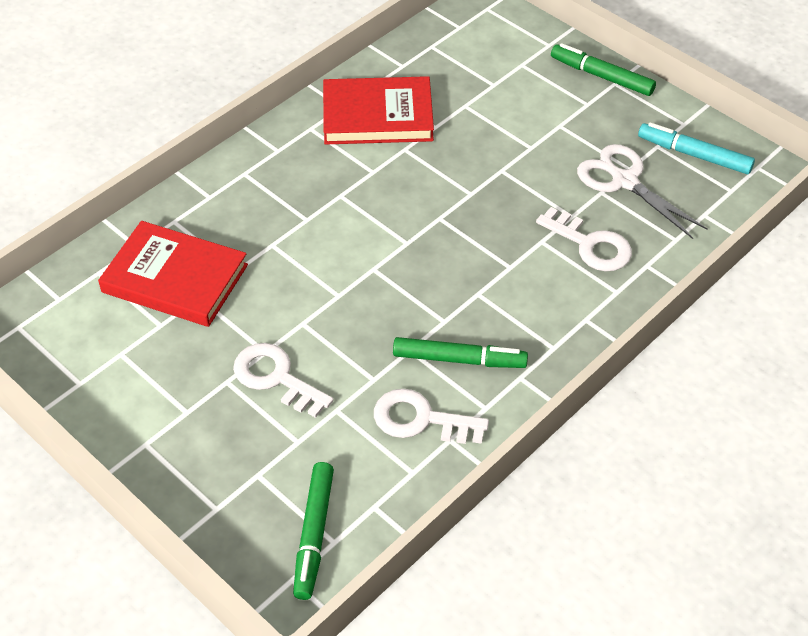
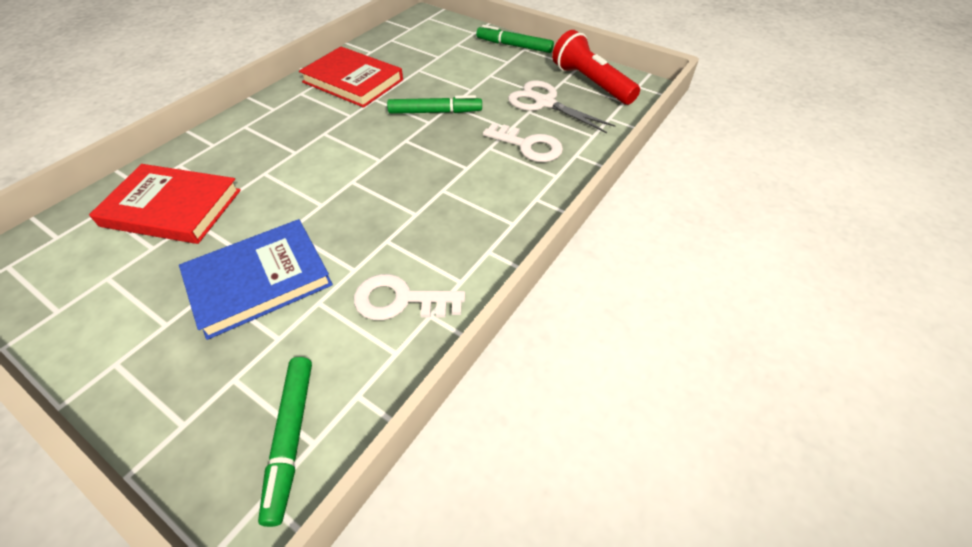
camera: 10 degrees left, 0 degrees up
(276, 378) = (259, 280): white key -> blue book
(377, 116) = (353, 81): red book -> red book turned 45 degrees clockwise
(459, 359) = (432, 243): green marker -> green marker (435, 112)
(694, 155) = (591, 83): turquoise marker -> red flashlight

